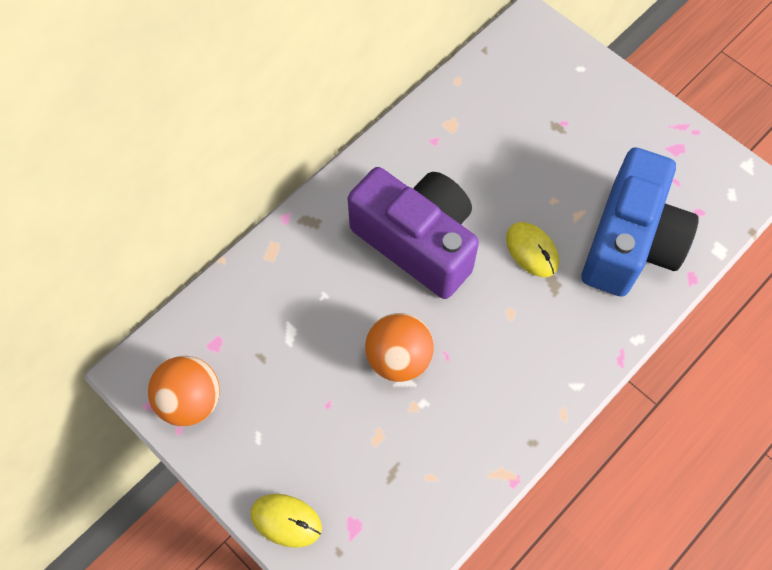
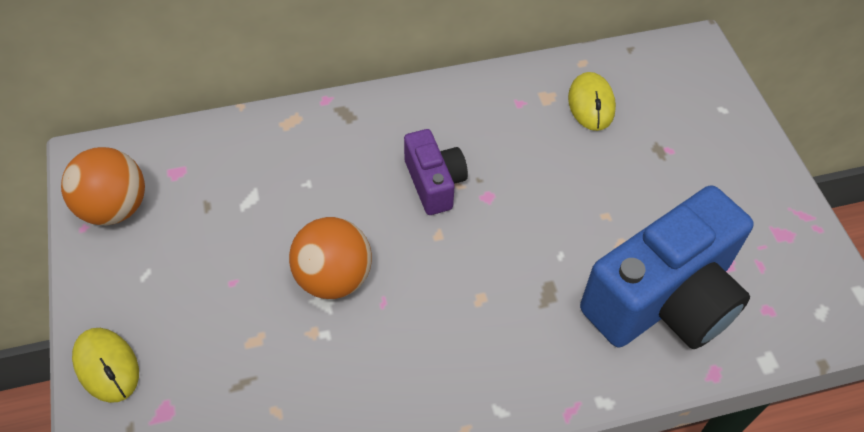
camera: 30 degrees right, 10 degrees down
(417, 242) = (434, 183): purple camera -> purple camera, size x0.51
(532, 250) = (547, 251): yellow mouse -> yellow mouse (591, 104)

